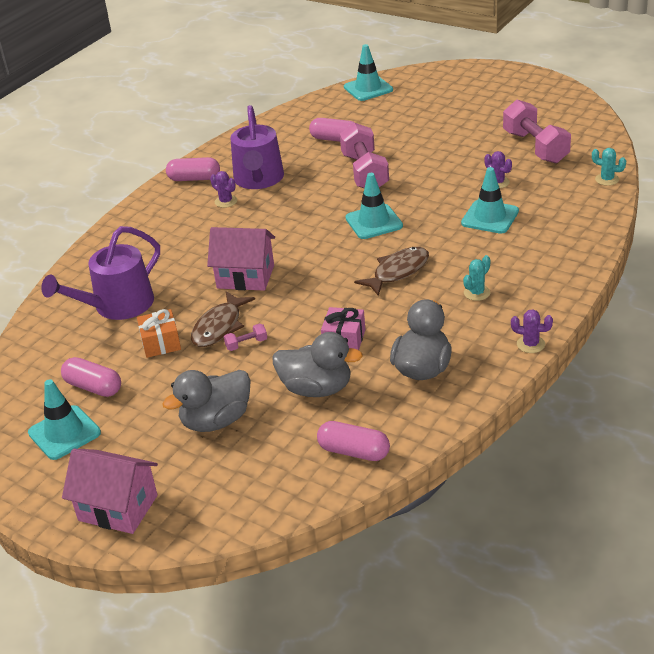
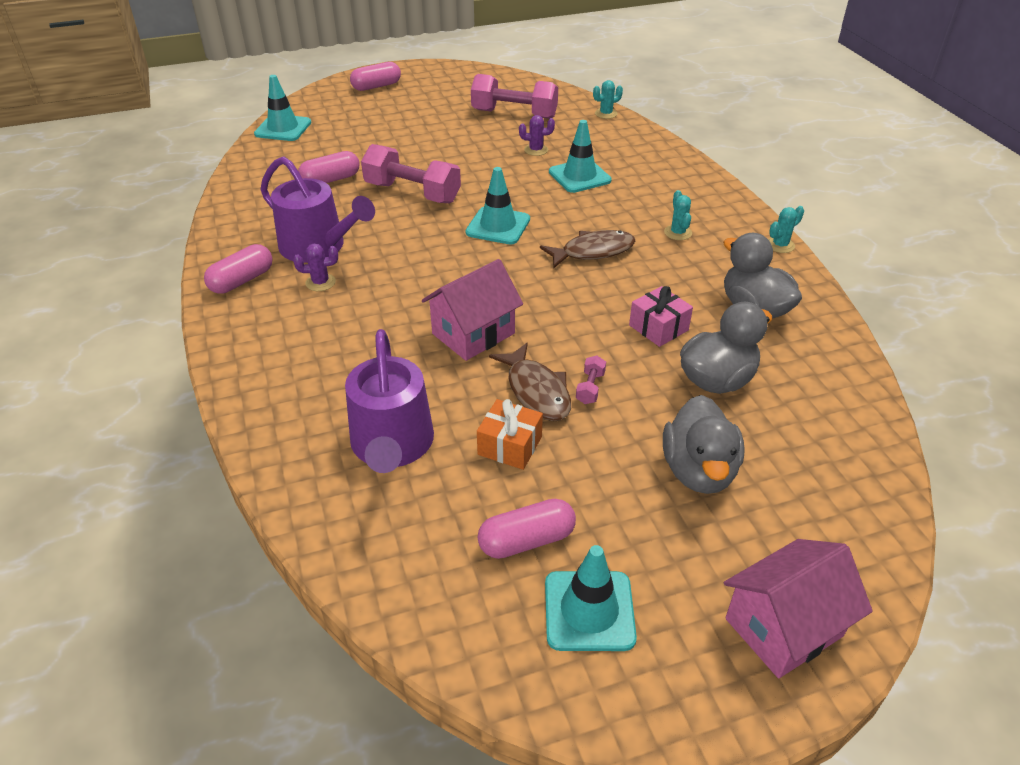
camera: 55 degrees left, 5 degrees up
(354, 452) = (838, 405): pink capsule -> pink capsule (376, 86)
(398, 272) = (593, 251): brown fish -> brown fish turned 75 degrees clockwise
(530, 344) = (780, 245): purple cactus -> turquoise cactus

